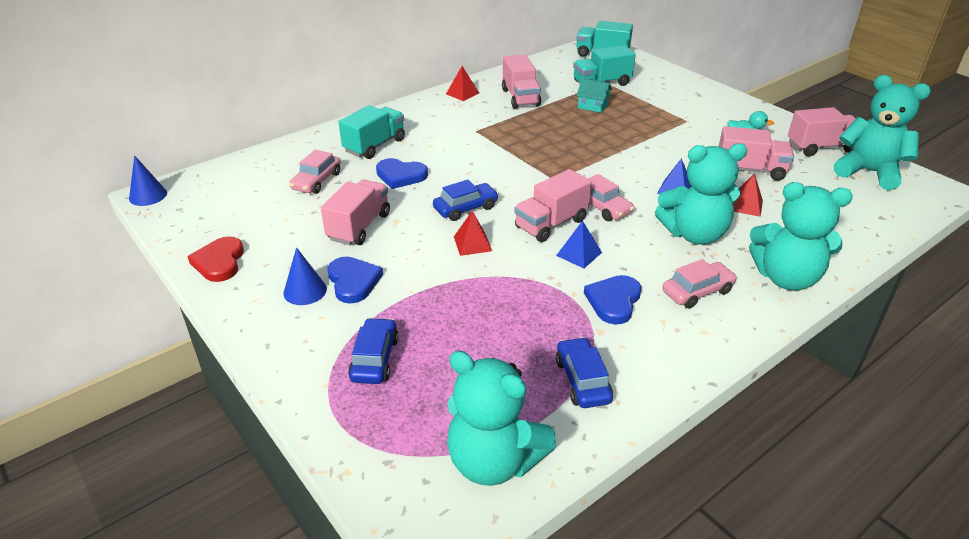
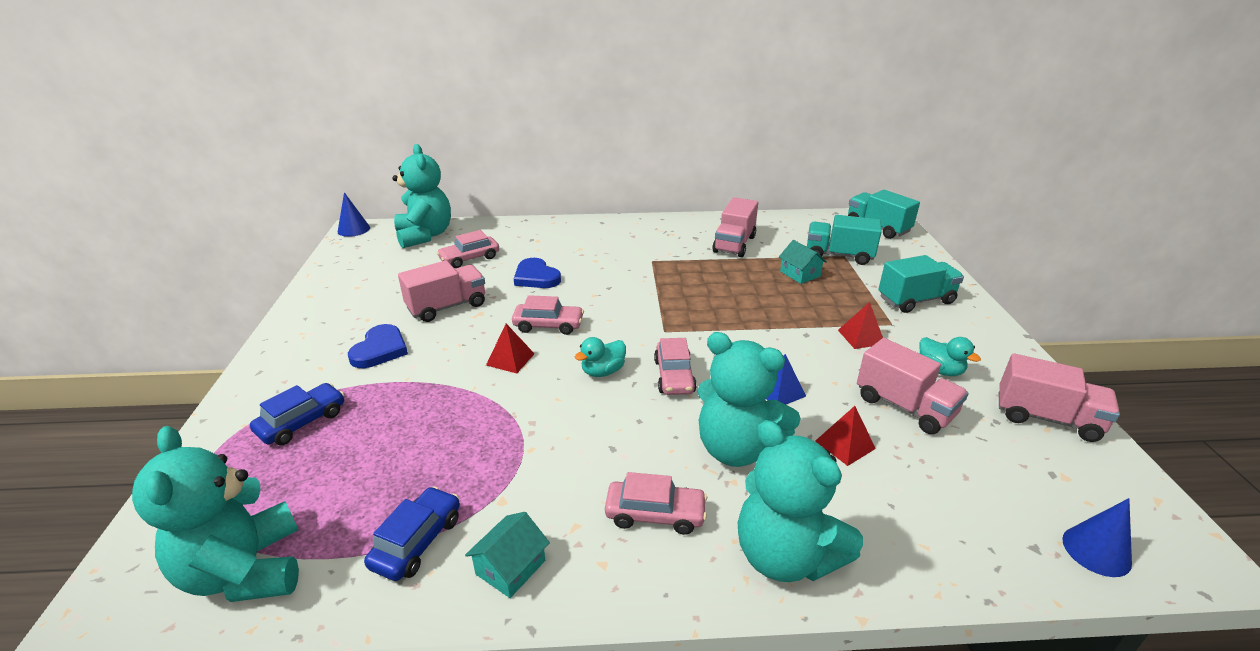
camera: 35 degrees right, 5 degrees down
(219, 262) = (323, 294): red heart -> none
(305, 291) = (340, 341): blue cone -> blue cone (1096, 551)
(374, 145) = (551, 245): turquoise truck -> turquoise truck (915, 300)
(462, 93) = (684, 225): red pyramid -> red pyramid (861, 337)
(465, 208) = (548, 325): blue car -> pink car
(551, 224) = (603, 371): pink truck -> turquoise duck
(579, 254) = (588, 412): blue pyramid -> none
(613, 301) = (556, 477): blue heart -> none
(658, 361) = (510, 567): none -> turquoise house
(868, 172) = (1088, 479): turquoise teddy bear -> turquoise teddy bear (425, 235)

